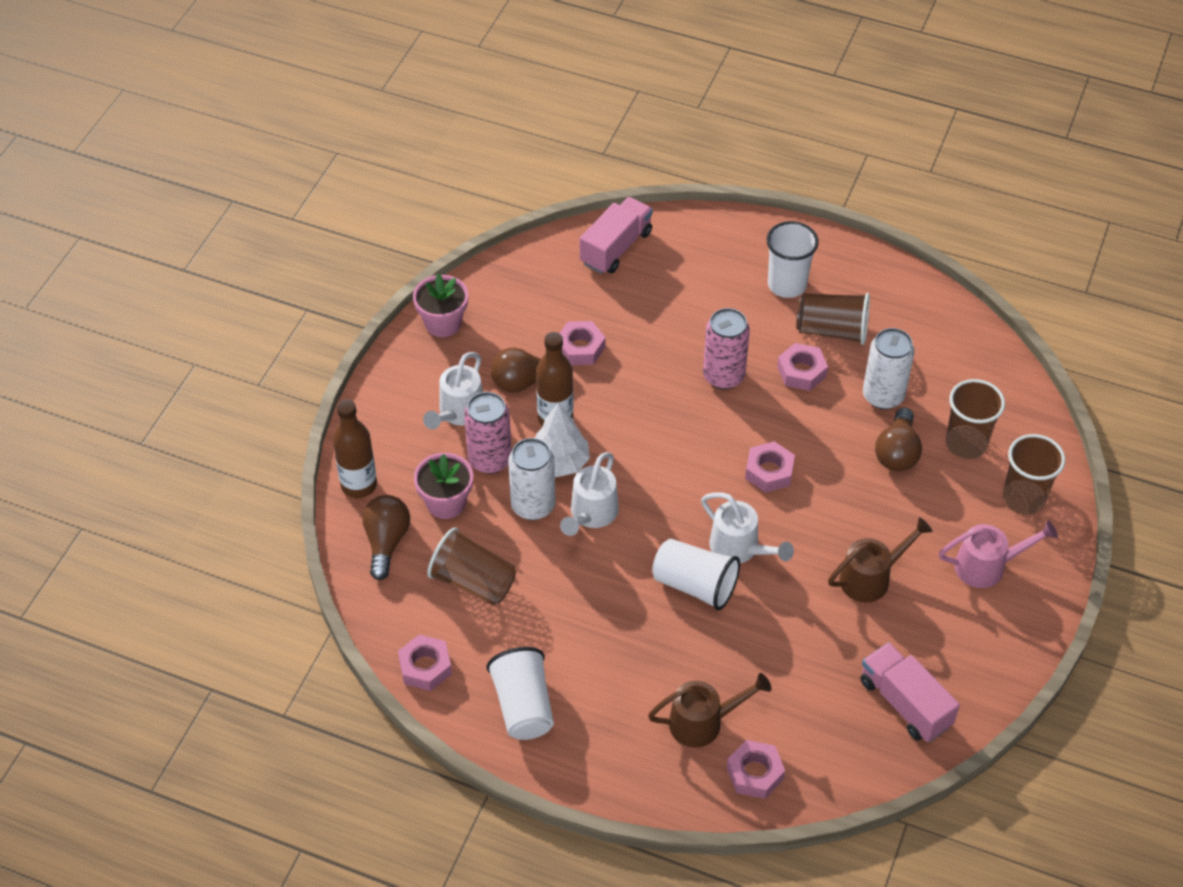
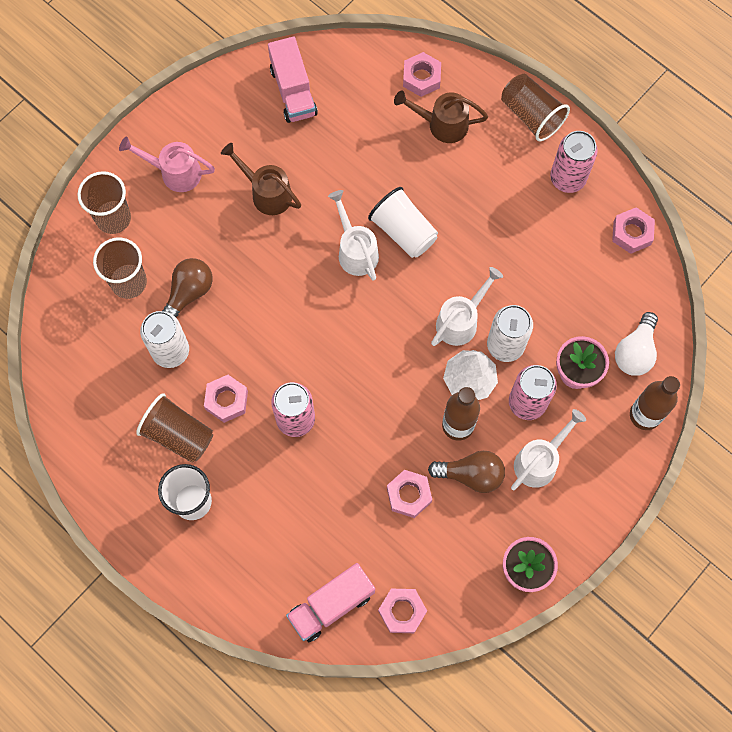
camera: 160 degrees left, 20 degrees up
(386, 542) = (635, 352): brown light bulb -> white light bulb
(473, 582) = (575, 292): brown cup -> brown cup (531, 115)
(523, 706) = (567, 178): white cup -> pink can
(769, 471) = (300, 311): pink nut -> pink nut (402, 611)
(872, 577) = (266, 192): brown watering can -> brown watering can turned 45 degrees clockwise

